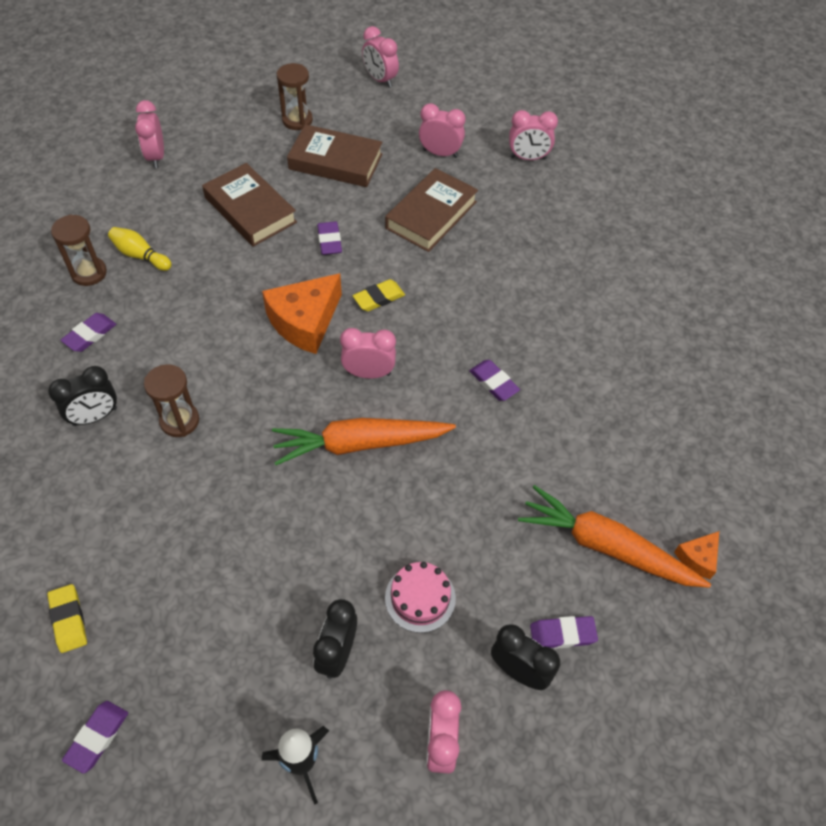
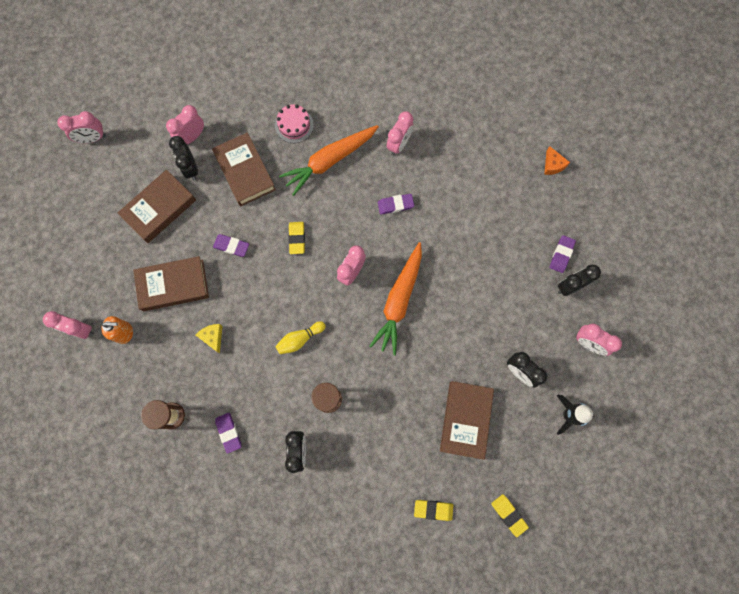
camera: 60 degrees left, 20 degrees up
(97, 737) = (508, 515): purple eraser -> yellow eraser
(140, 255) = (175, 375): yellow bowling pin -> yellow bowling pin (300, 339)
(171, 193) = (125, 333): none -> orange soap dispenser
(205, 270) = (213, 337): none -> yellow cheese
(225, 606) = (465, 420): none -> brown book
(297, 120) = (101, 215): brown hourglass -> none
(305, 322) = (291, 292): orange cheese -> none
(401, 167) = (191, 168): none -> black clock
(420, 598) = (509, 315): pink cake -> pink cake (294, 125)
(528, 158) = (229, 85): pink clock -> pink clock (398, 144)
(607, 547) = (526, 205): orange carrot -> orange carrot (330, 161)

